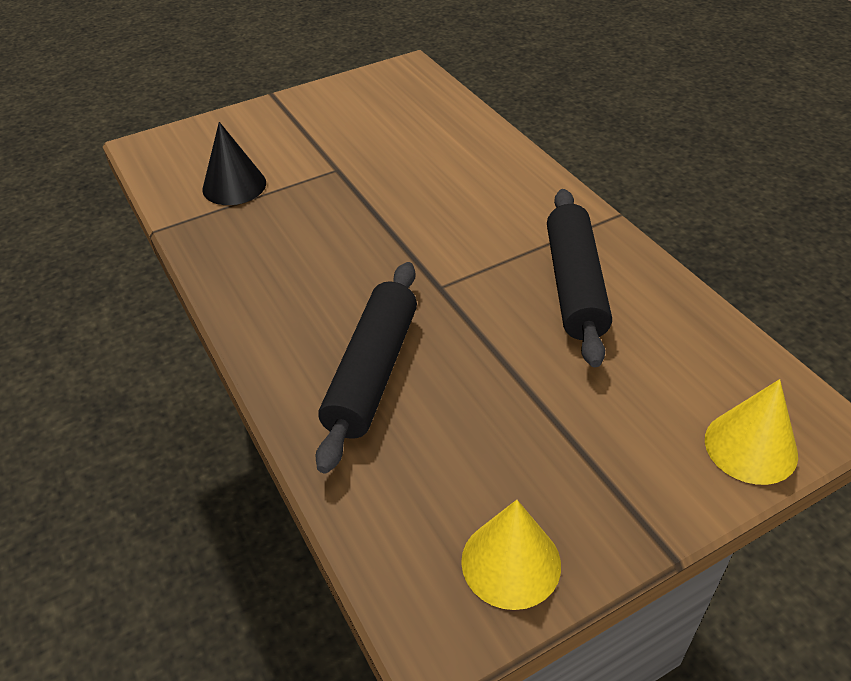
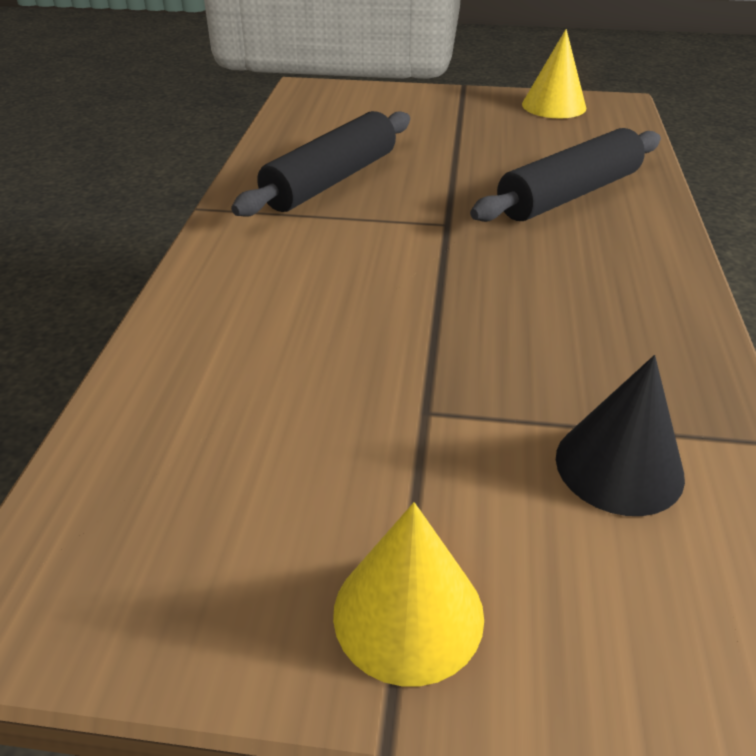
camera: 145 degrees left, 5 degrees down
(750, 447) = (361, 93): yellow cone -> yellow cone (408, 613)

